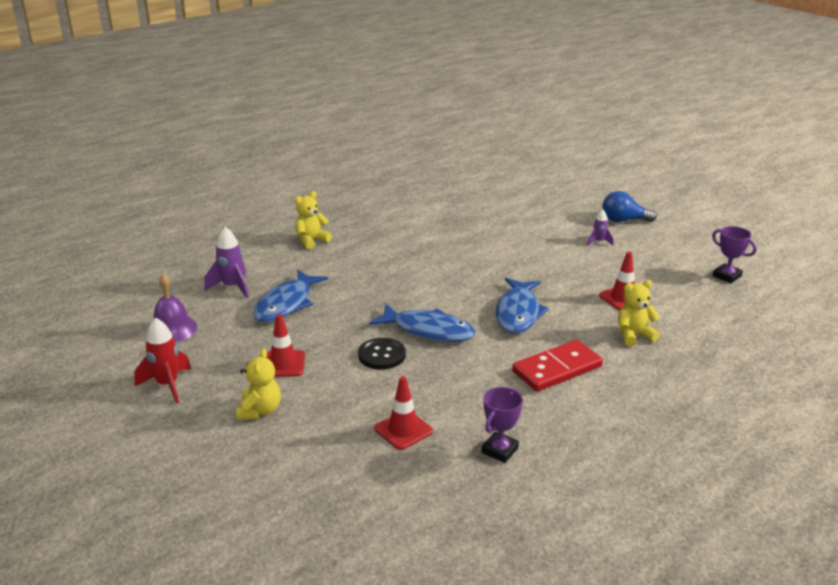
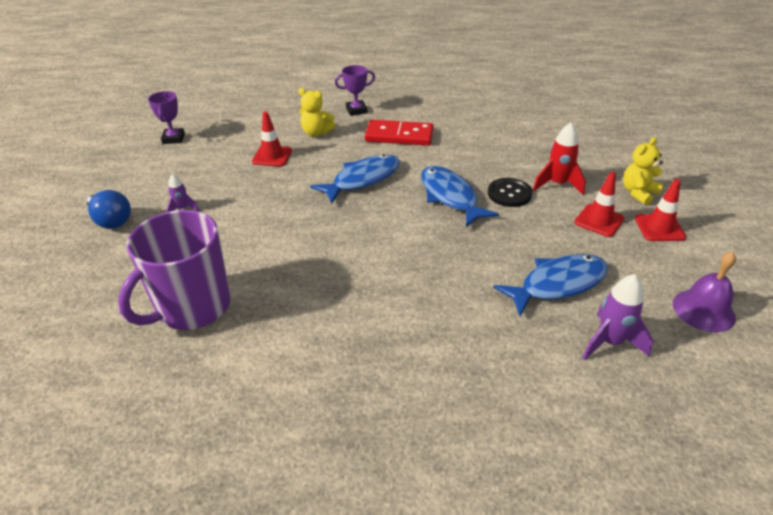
camera: 140 degrees left, 10 degrees up
(167, 385) = (717, 245): red rocket -> red rocket (557, 184)
(311, 241) = (455, 380): yellow teddy bear -> none
(403, 430) = (541, 144): red traffic cone -> red traffic cone (659, 228)
(490, 212) = (192, 307): none -> purple mug
(500, 450) = (494, 115): purple trophy -> purple trophy (356, 110)

